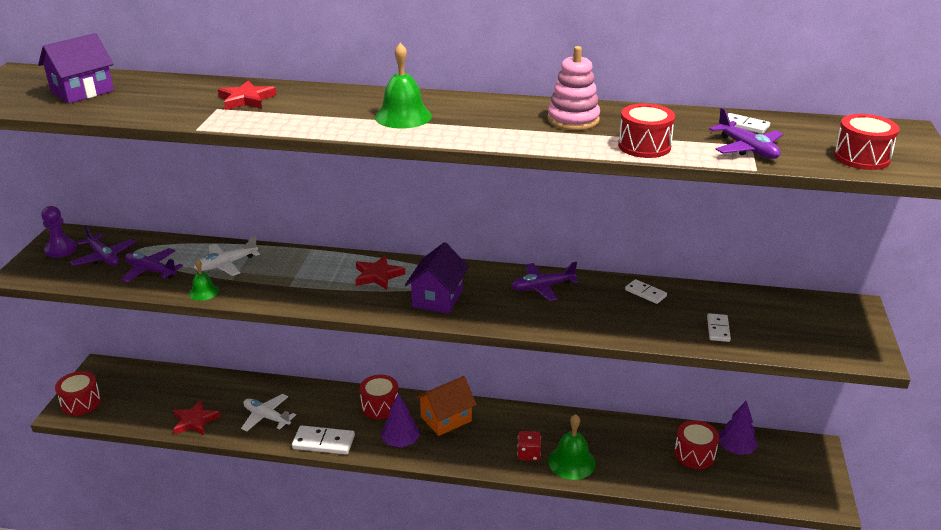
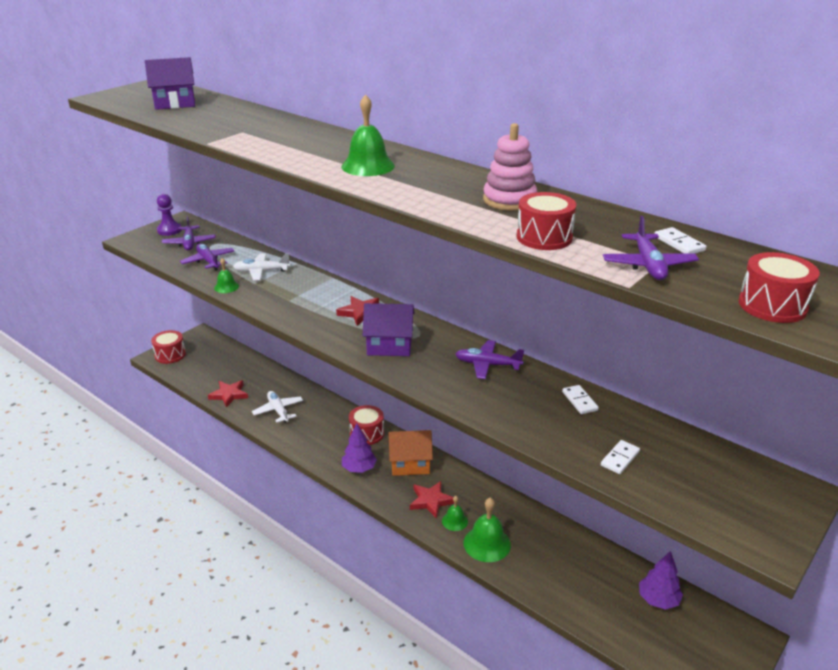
camera: 30 degrees right, 0 degrees up
(246, 99) = (271, 130): red star -> red star (431, 501)
(323, 442) = (302, 445): white domino -> none
(437, 298) = (389, 345): purple house -> purple house turned 45 degrees clockwise
(528, 454) = (455, 521): red dice -> green bell
(694, 454) = (611, 586): red drum -> none

